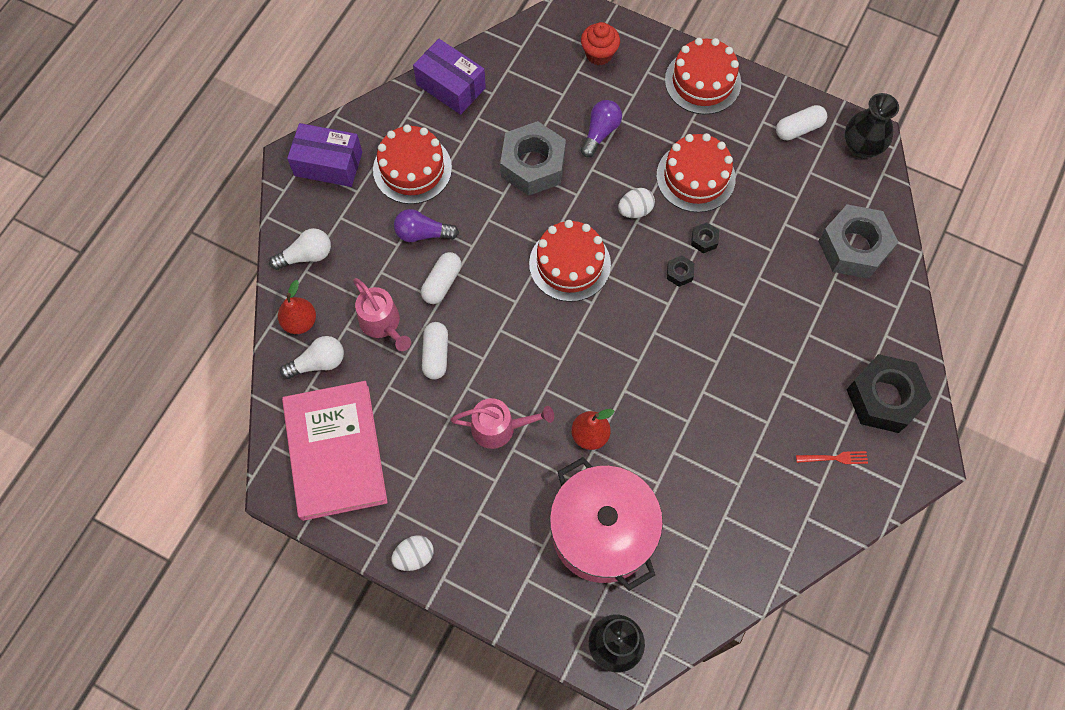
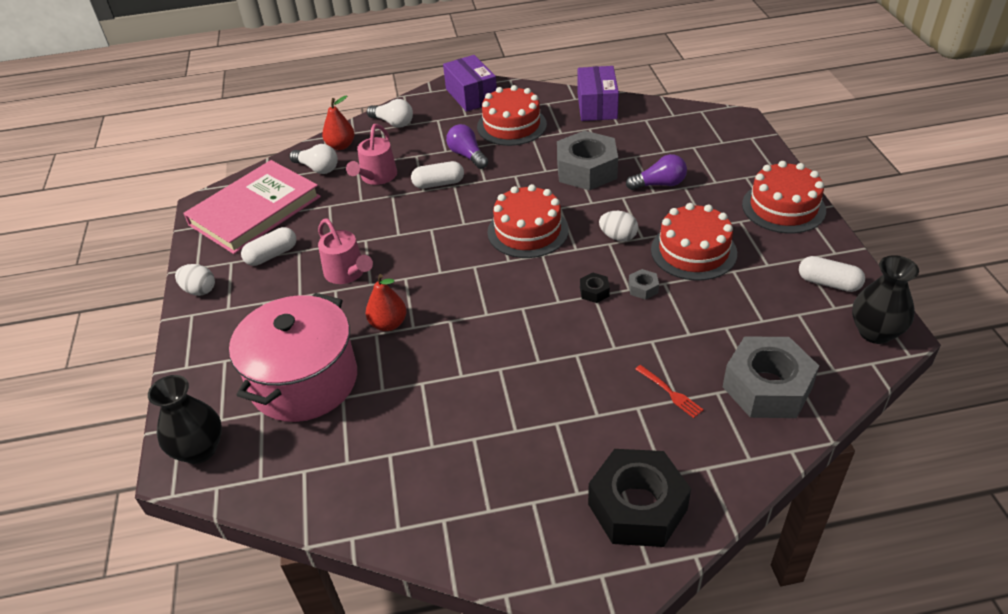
camera: 55 degrees right, 25 degrees down
(436, 354) = (377, 211): white capsule -> white capsule (272, 255)
(599, 54) = (722, 148): red cupcake -> none
(704, 240) = (643, 288): black nut -> grey nut
(834, 458) = (529, 504): red fork -> red fork (670, 392)

